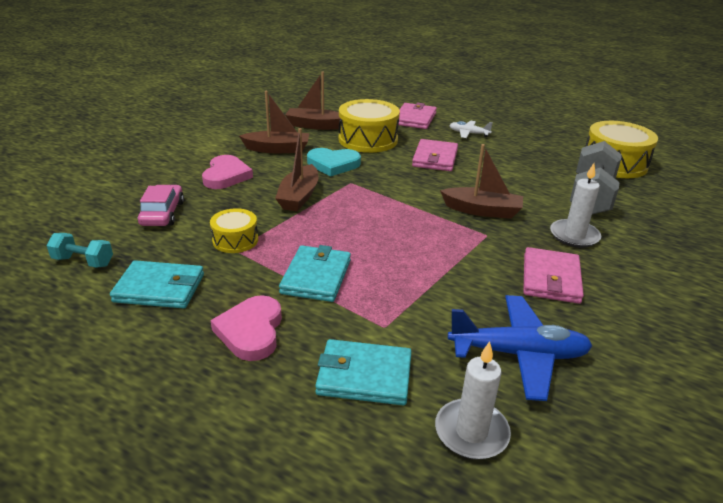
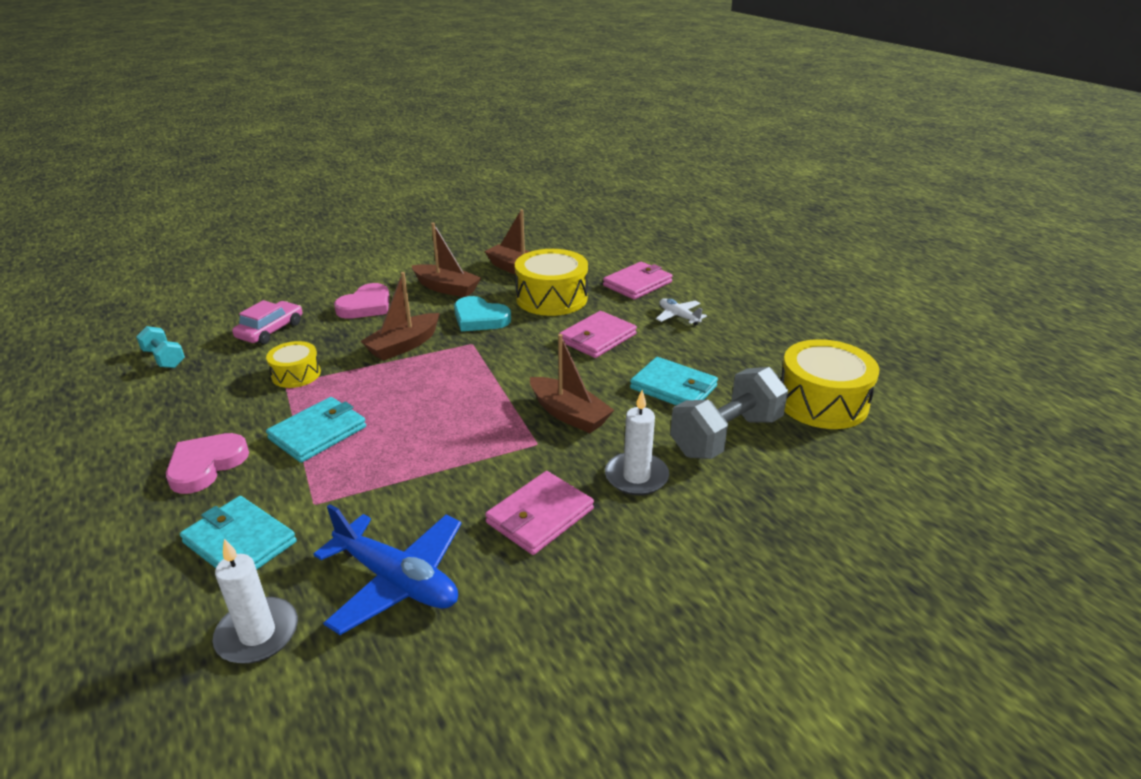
camera: 30 degrees right, 0 degrees up
(160, 288) = (188, 401): turquoise wallet -> turquoise wallet (673, 387)

